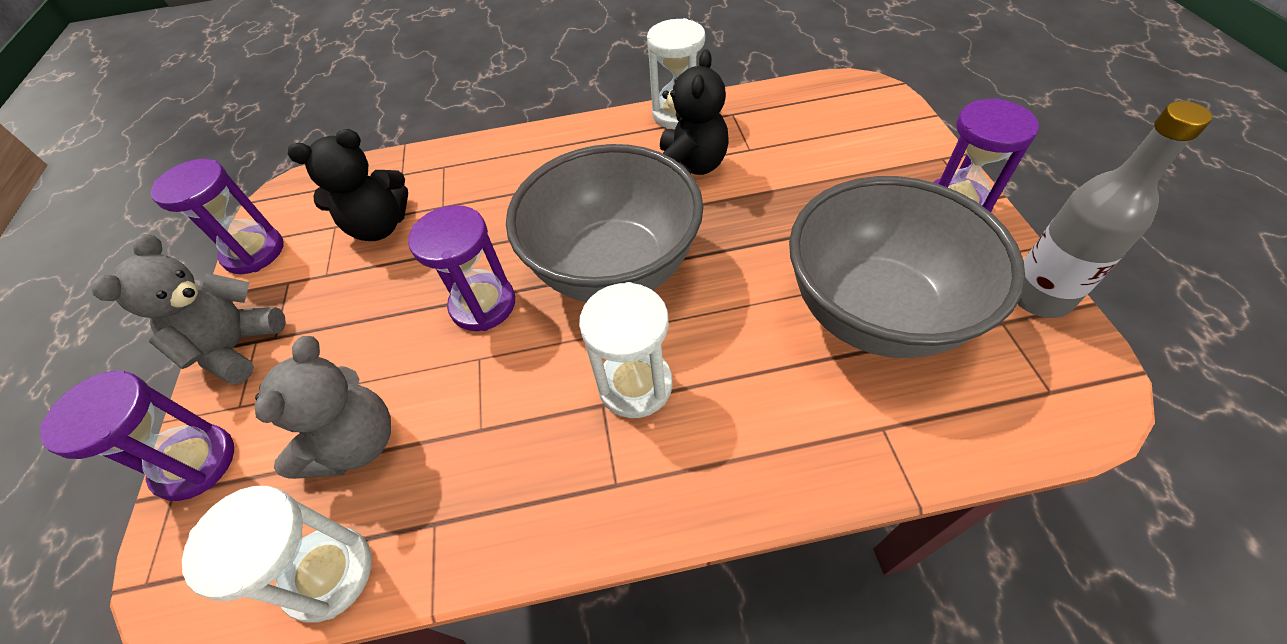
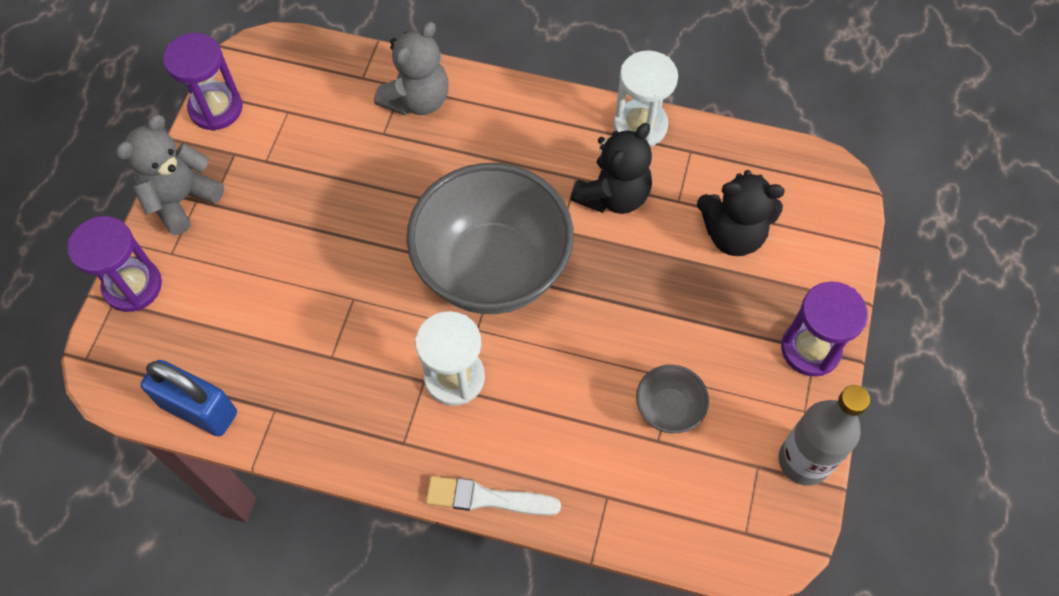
camera: 20 degrees right, 10 degrees up
(329, 574) = (199, 409): white hourglass -> blue padlock
(357, 443) = (244, 325): grey teddy bear -> grey teddy bear (417, 100)
(379, 226) = (324, 130): black teddy bear -> black teddy bear (733, 234)
(483, 305) = (376, 252): purple hourglass -> none
(753, 499) = (486, 498): none -> white brush
(875, 312) = (668, 409): grey bowl -> grey bowl, size x0.42

